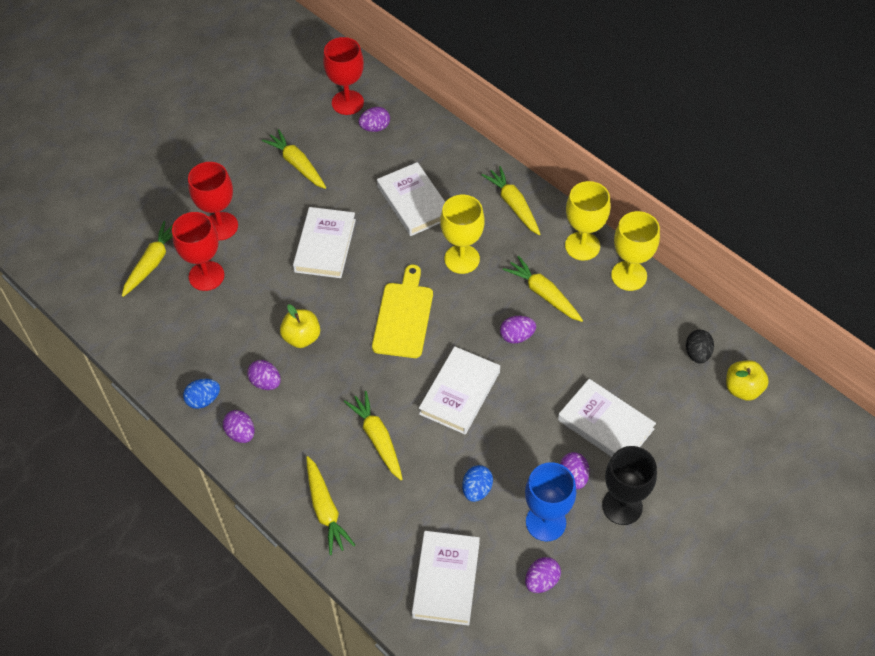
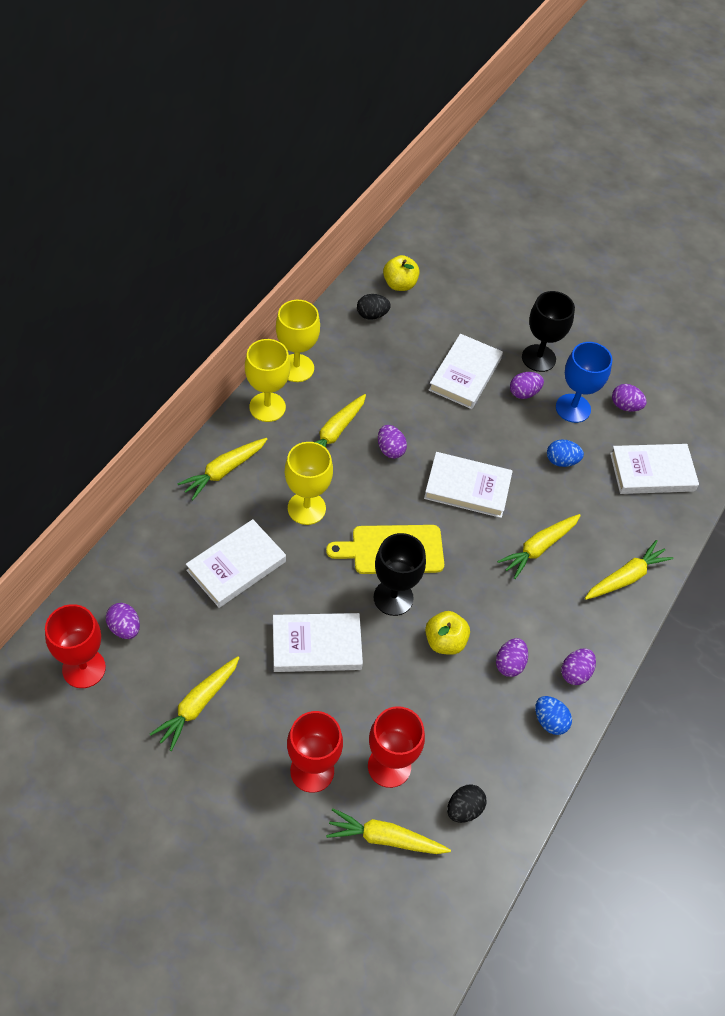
camera: 110 degrees left, 0 degrees up
(154, 319) = (464, 809): none -> black egg
(355, 307) = (393, 597): none -> black goblet

